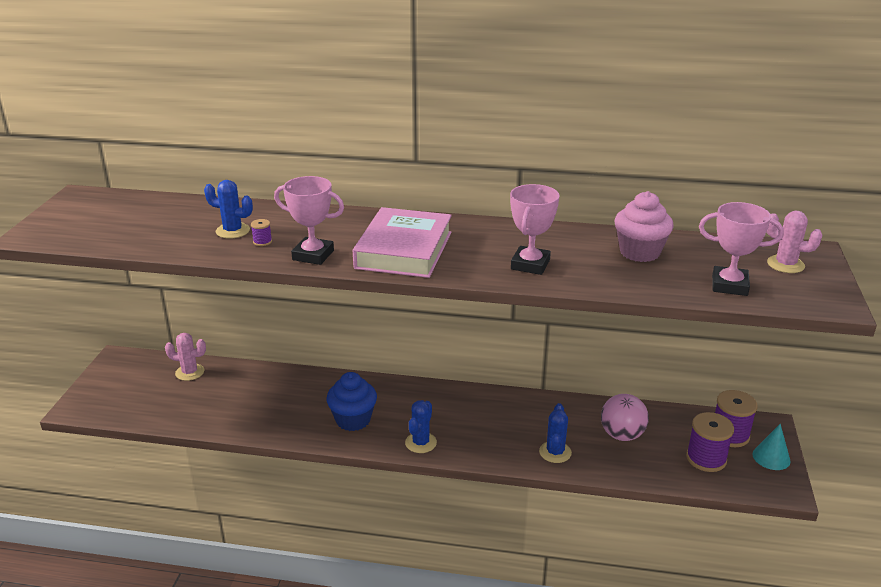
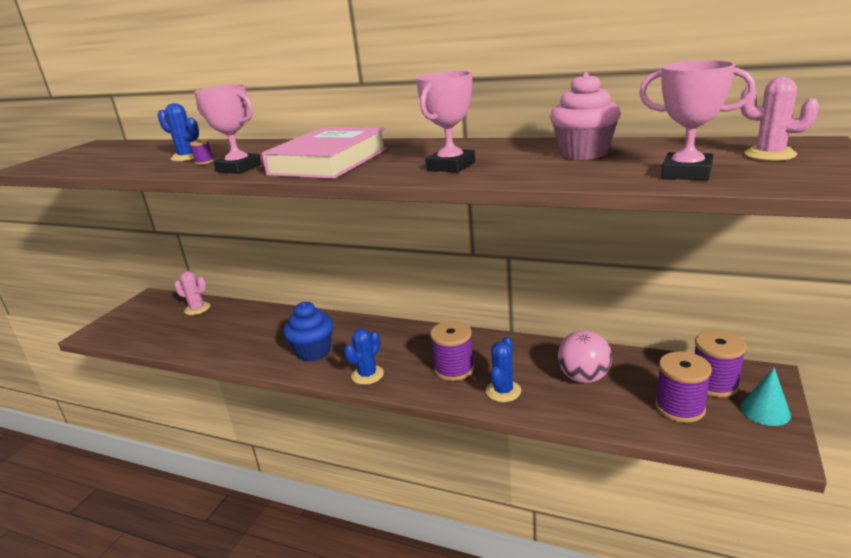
camera: 15 degrees right, 5 degrees down
(502, 432) = (454, 369): none -> purple spool

